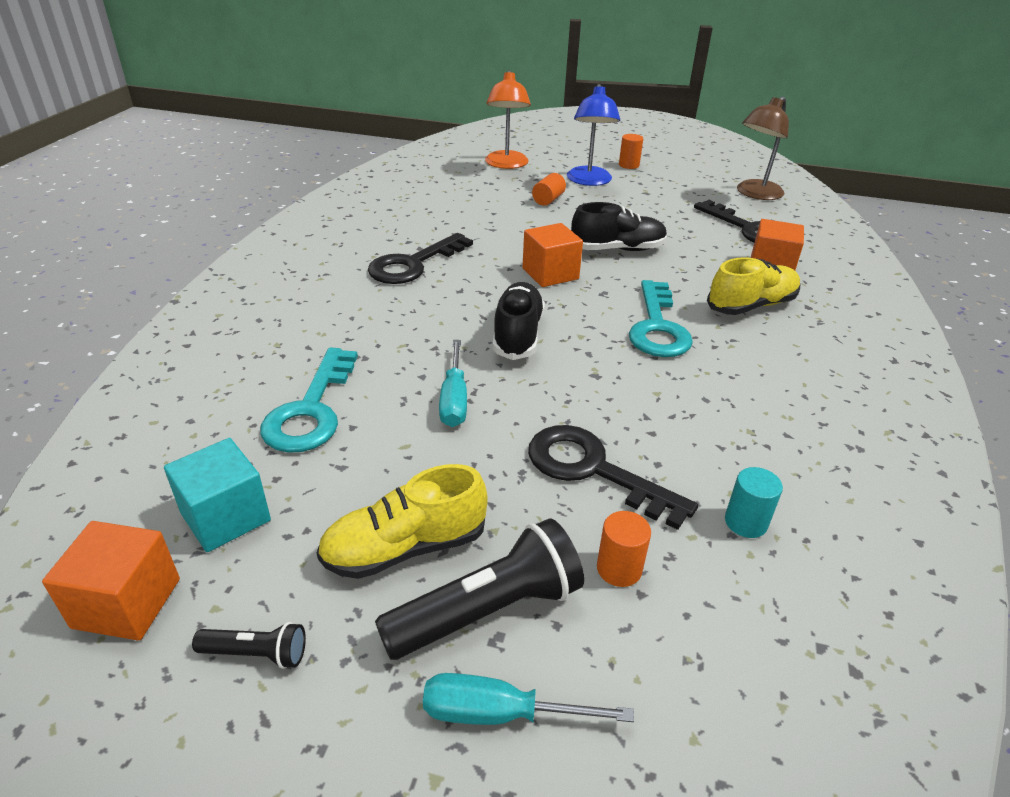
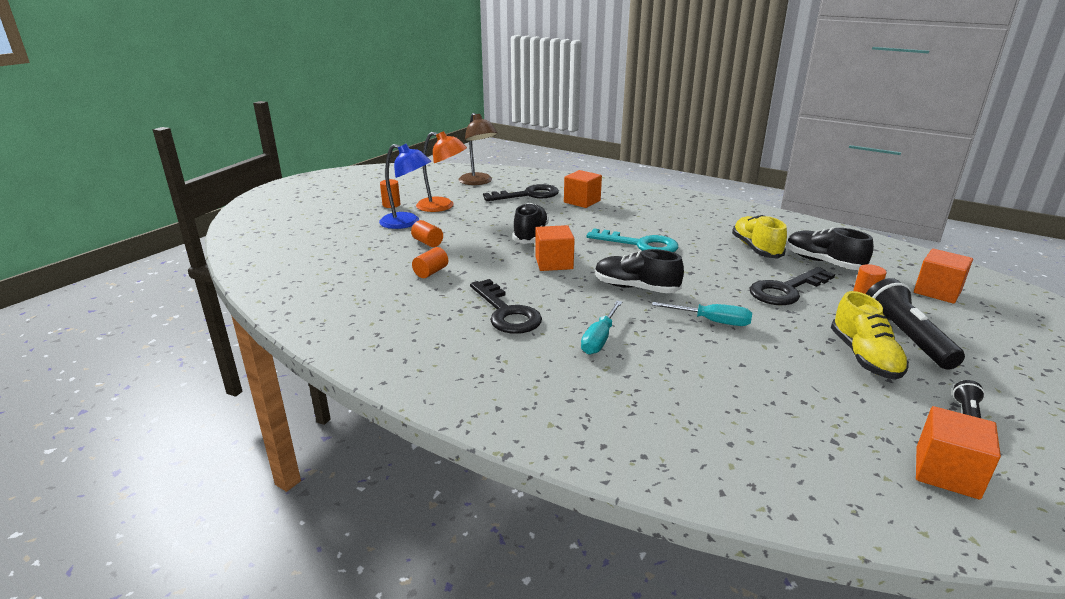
camera: 70 degrees left, 10 degrees down
(226, 517) = (849, 426): turquoise cube -> none
(311, 410) = (720, 380): turquoise key -> none
(480, 214) = (431, 272): none -> orange cylinder
(499, 713) = (971, 345): turquoise screwdriver -> turquoise screwdriver (599, 339)
(506, 164) = (337, 246): orange lamp -> orange lamp (442, 206)
(725, 698) = (937, 291): none -> orange cube
(745, 522) = (823, 262): turquoise cylinder -> black shoe
(751, 305) = (624, 216): yellow shoe -> yellow shoe (756, 249)

